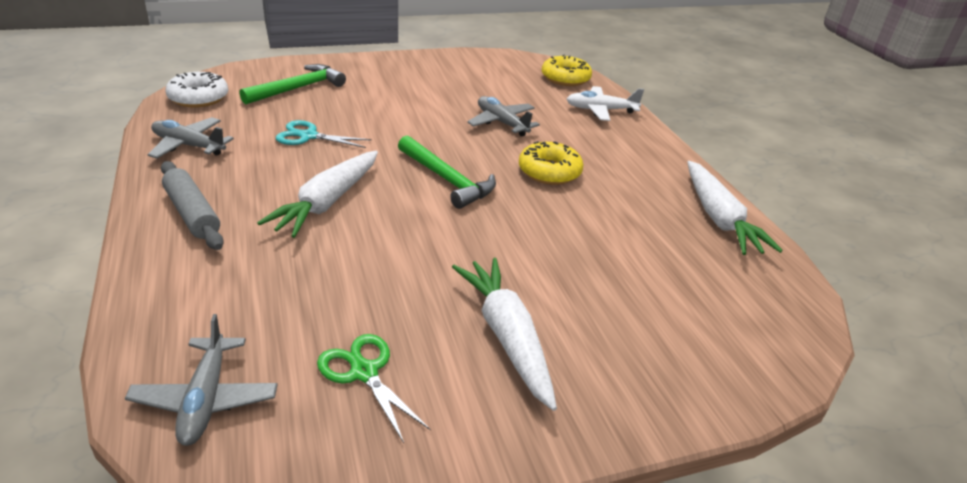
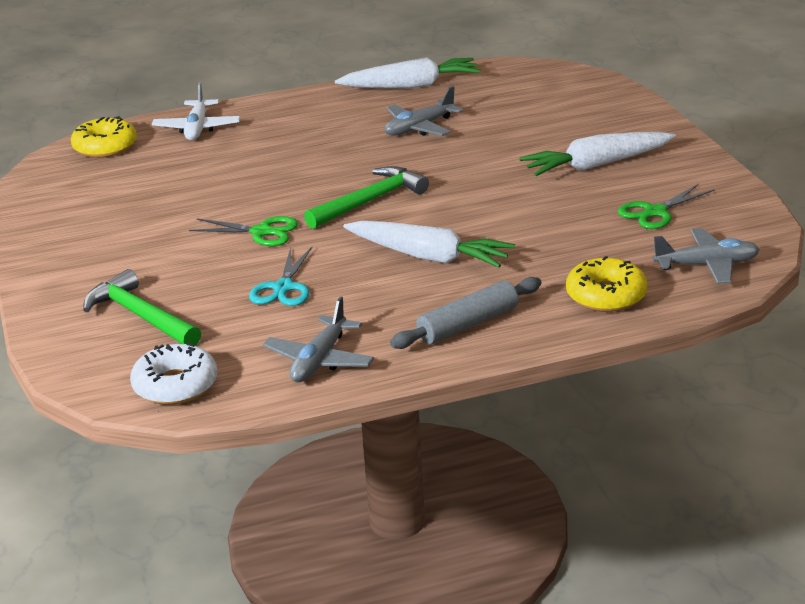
camera: 85 degrees left, 5 degrees down
(405, 130) = (261, 232): none -> green scissors
(502, 123) = (235, 179): grey plane -> grey plane (419, 128)
(549, 171) = (343, 153): yellow donut -> yellow donut (606, 295)

